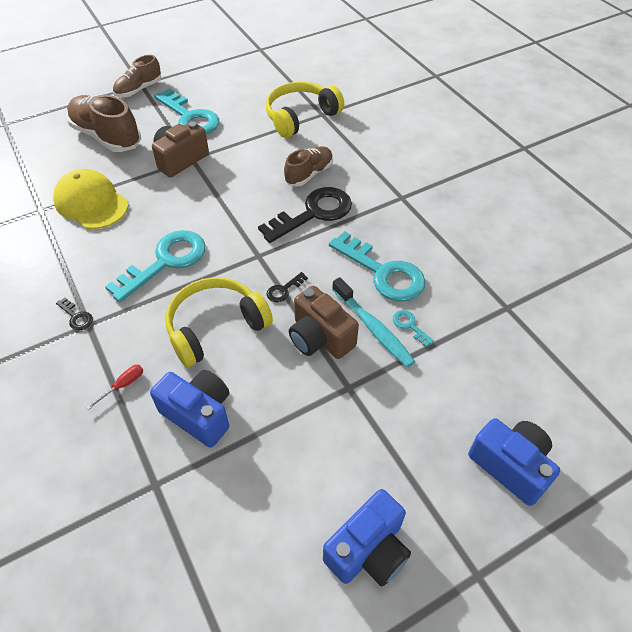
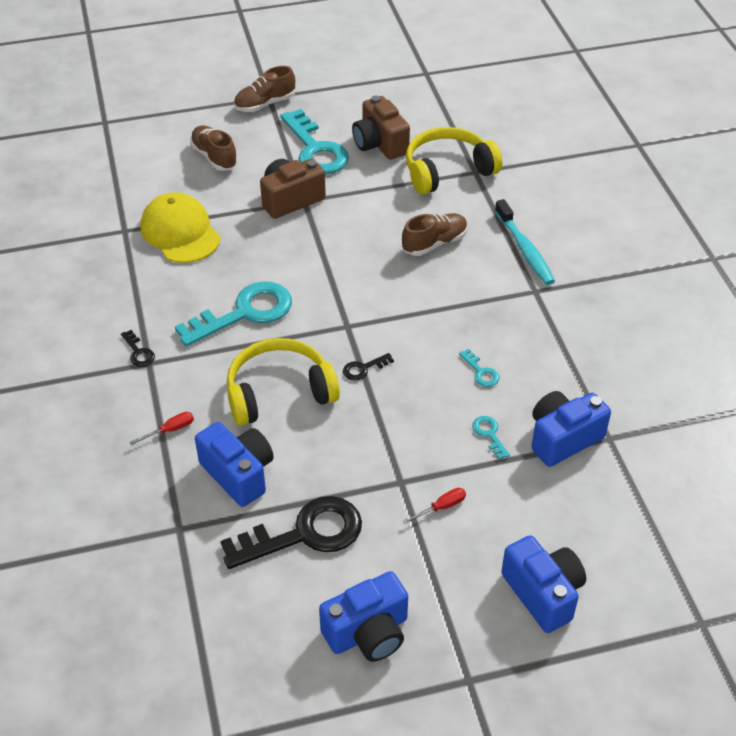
camera: 15 degrees right, 5 degrees down
(107, 137) = (214, 157): brown shoe -> brown shoe, size x0.62
(314, 213) = (424, 290): black key -> black key (305, 534)
(320, 337) = (387, 426): brown camera -> brown camera (380, 144)
(373, 328) = (448, 428): turquoise toothbrush -> turquoise toothbrush (525, 249)
(383, 273) = (481, 372): turquoise key -> turquoise key, size x0.42
(392, 403) = (441, 507): none -> red screwdriver
(471, 316) = (563, 438): none -> blue camera

